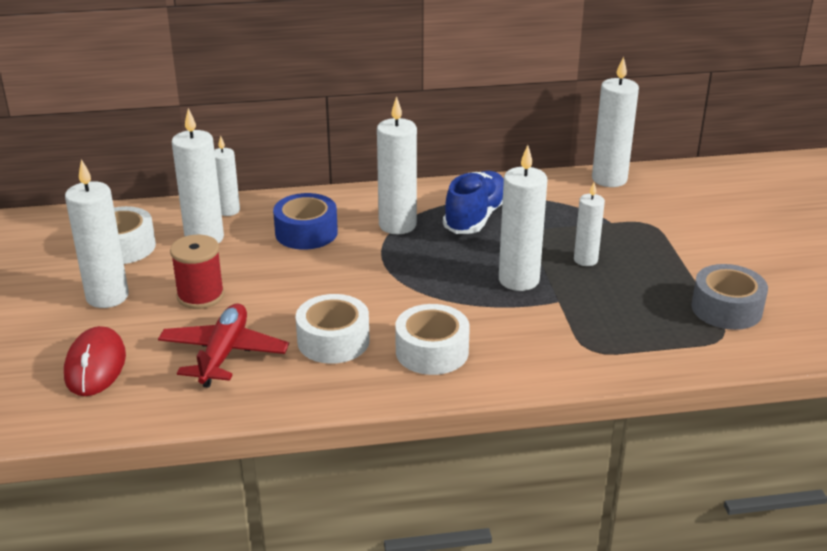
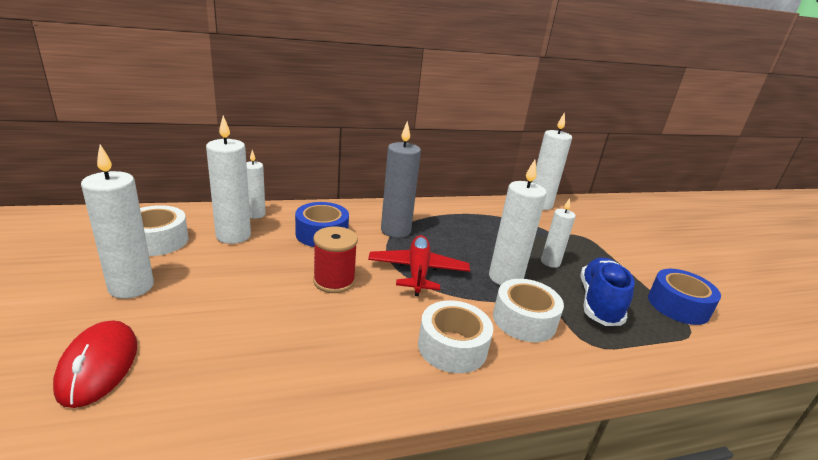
camera: 10 degrees left, 5 degrees down
(200, 296) = (225, 287): red spool -> red spool (334, 281)
(224, 354) = (245, 350): red plane -> red plane (418, 271)
(333, 341) = (356, 335): white tape -> white tape (524, 320)
(397, 225) = (395, 230): white candle -> grey candle
(476, 217) = (454, 227): blue shoe -> blue shoe (599, 303)
(726, 309) = (678, 305): grey tape -> blue tape

